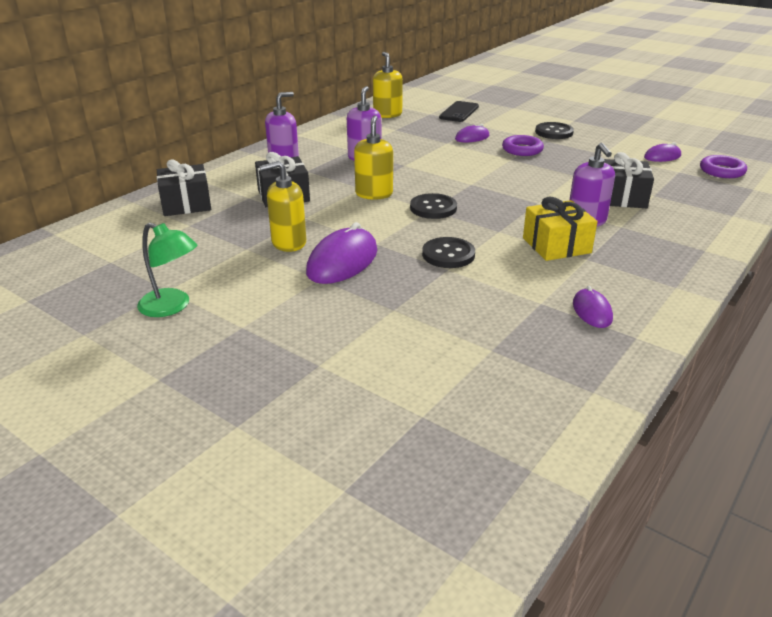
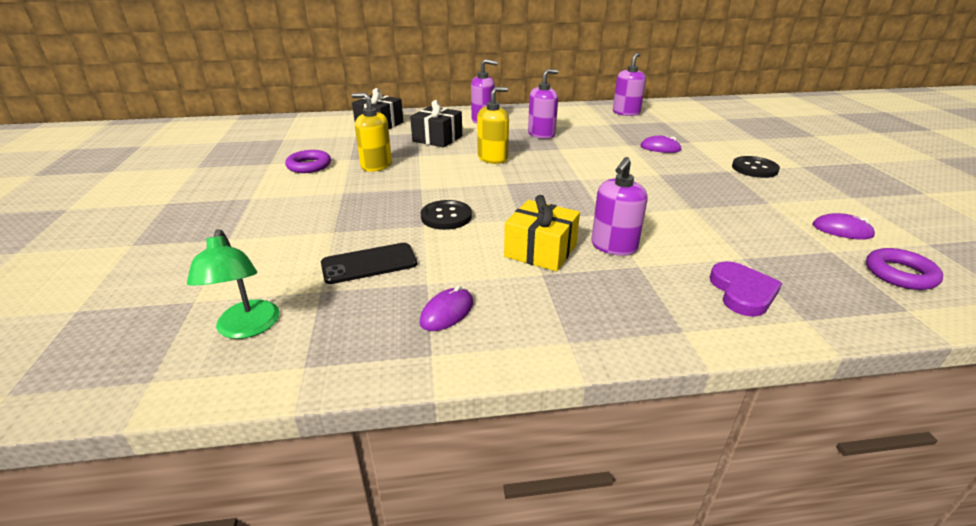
camera: 45 degrees right, 0 degrees up
(172, 307) = (251, 172): green lamp -> green lamp (247, 328)
(342, 261) = (376, 189): purple mouse -> none
(387, 114) = (626, 113): yellow soap dispenser -> purple soap dispenser
(433, 208) = (510, 183): black button -> none
(459, 112) = (693, 127): black phone -> black phone (369, 264)
(522, 149) = (687, 171): purple ring -> purple ring (309, 166)
(621, 197) = (698, 244): black gift -> none
(688, 215) = (742, 292): none -> purple heart

